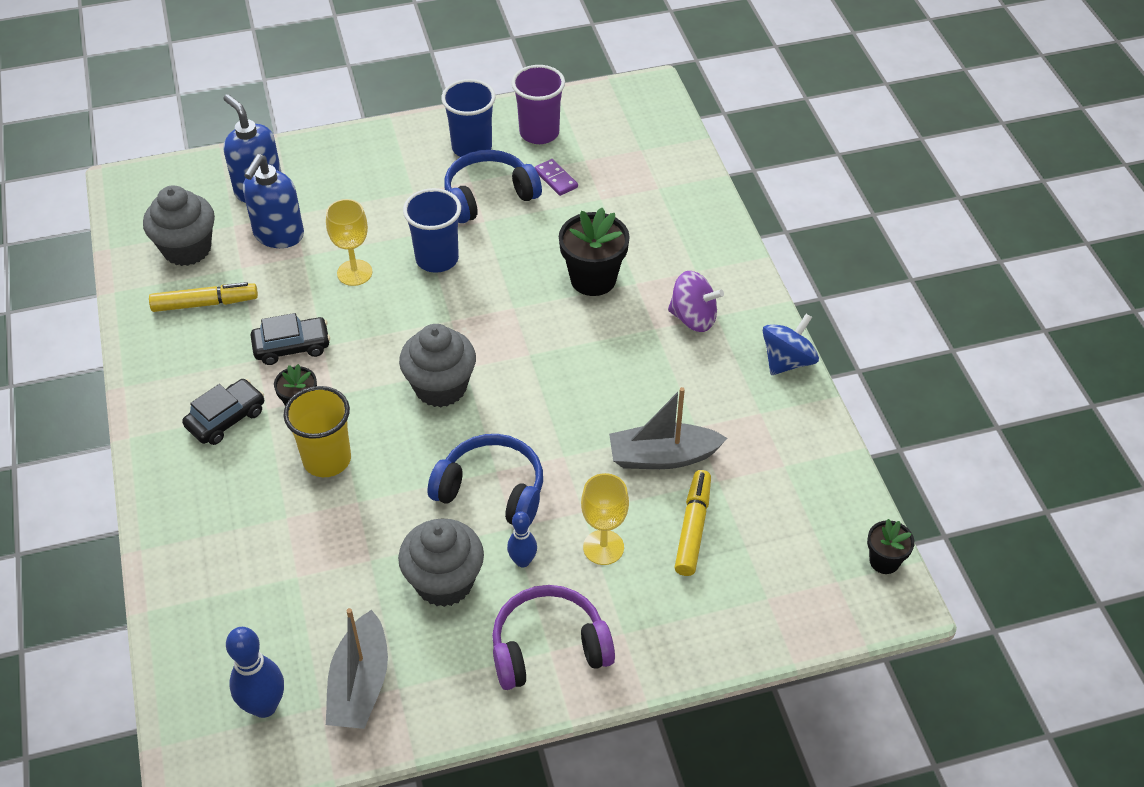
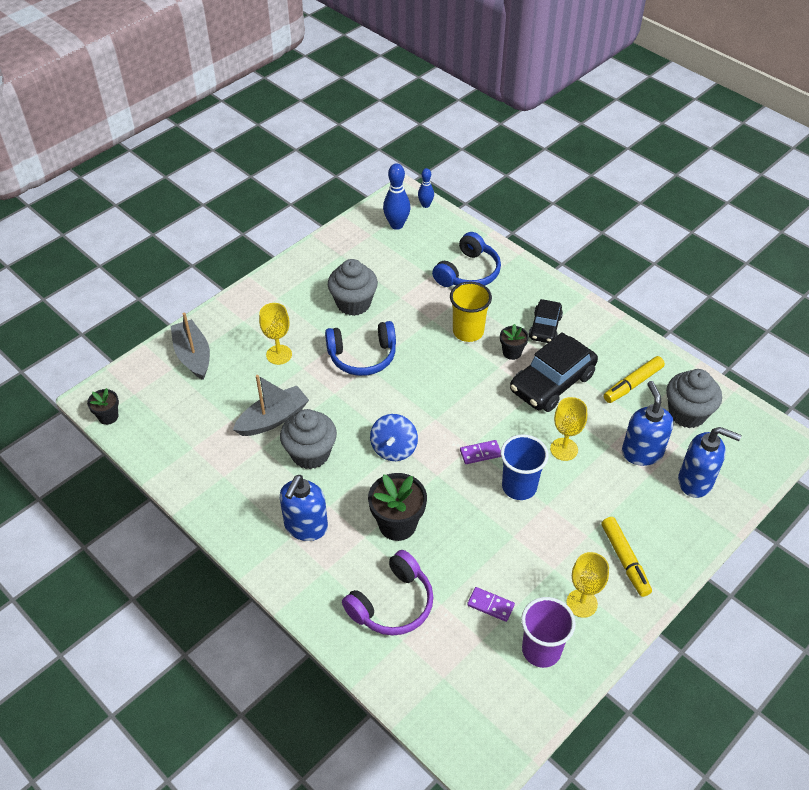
camera: 150 degrees right, 0 degrees up
(292, 347) = (552, 382): black car -> black car, size x1.70
(360, 684) = (360, 249): grey boat -> grey boat (193, 356)
(440, 387) = (440, 399): grey cupcake -> grey cupcake (310, 453)
(447, 308) = (480, 453): none -> purple domino
(472, 148) = (581, 603): blue cup -> yellow goblet
(488, 196) = (529, 561): blue headphones -> blue headphones (468, 273)
(522, 561) = (319, 329): blue bowling pin -> blue bowling pin (425, 205)
(548, 647) = (279, 299): purple headphones -> purple headphones (392, 604)
(692, 528) = (232, 386): yellow marker -> yellow marker (625, 560)
(693, 318) = (306, 527): purple spinning top -> blue soap dispenser
(787, 361) = (221, 523): blue spinning top -> blue spinning top (394, 448)

